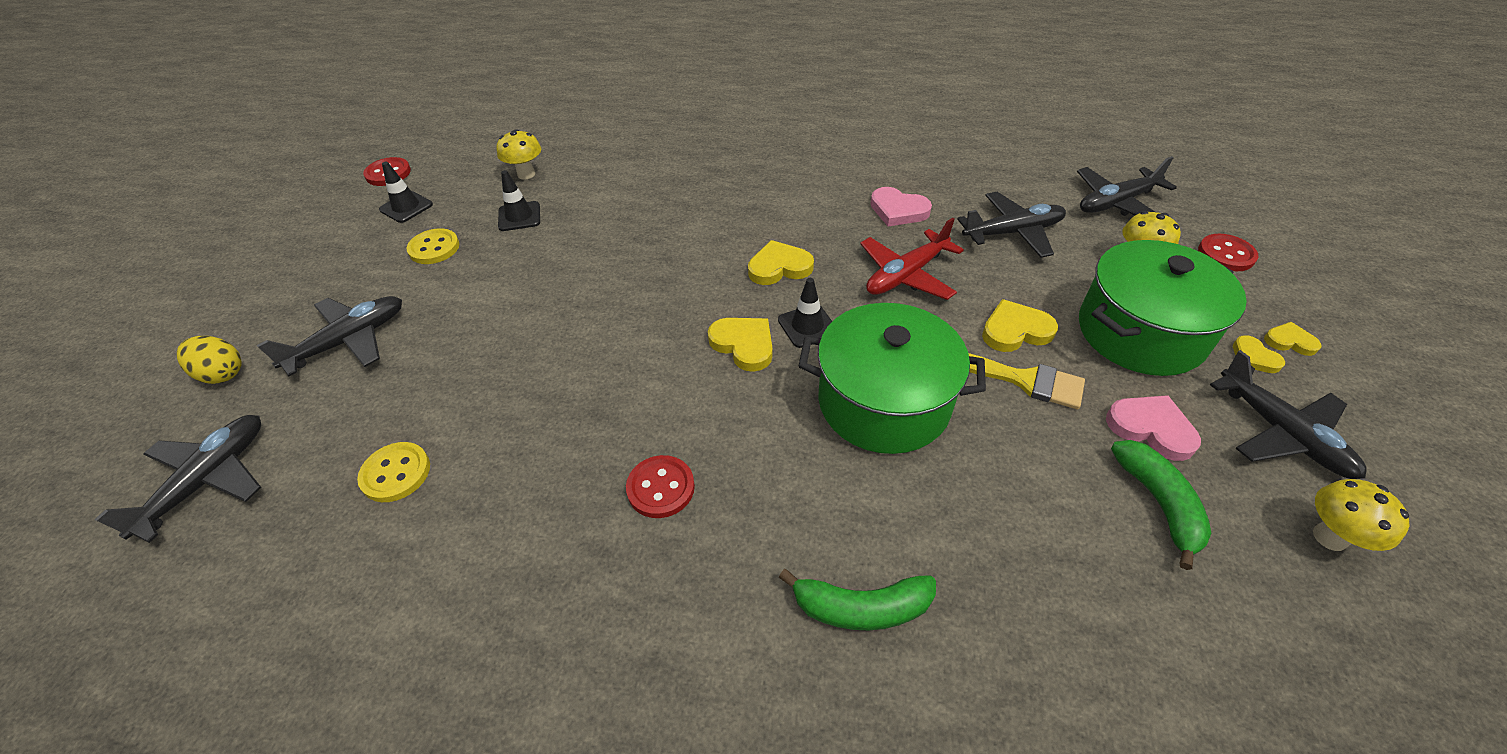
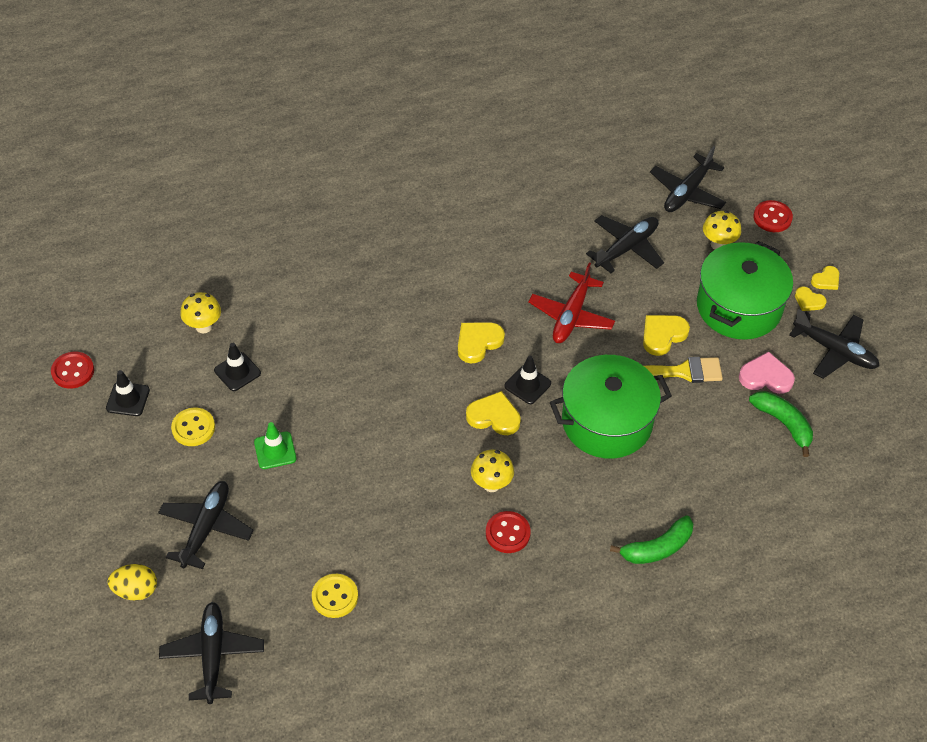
camera: 30 degrees left, 5 degrees up
(486, 294) = (275, 450): none -> green traffic cone
(898, 210) = (535, 256): pink heart -> none
(1289, 341) = (826, 280): yellow heart -> yellow heart turned 150 degrees clockwise
(1329, 537) = (870, 408): yellow mushroom -> yellow mushroom (491, 484)

